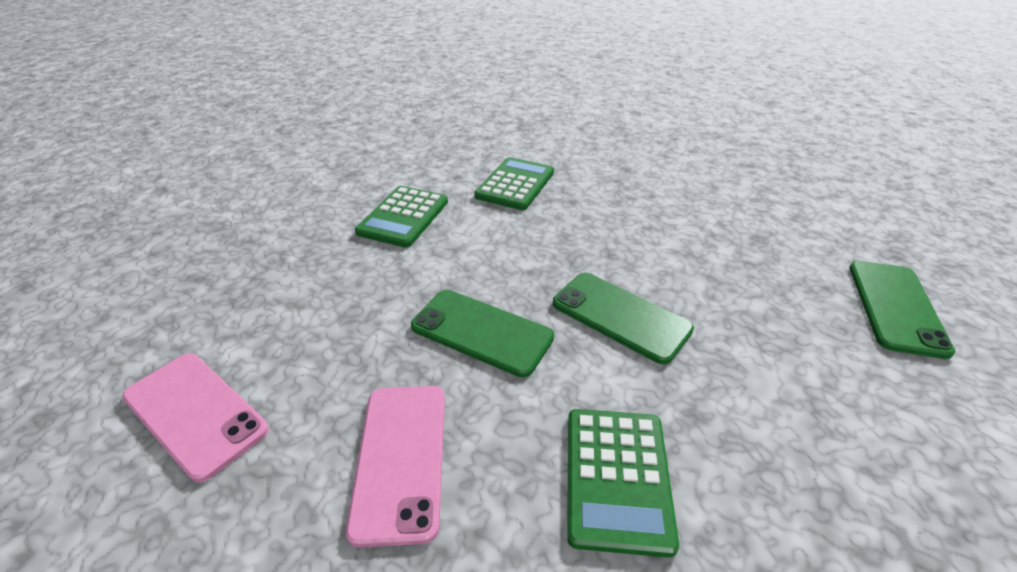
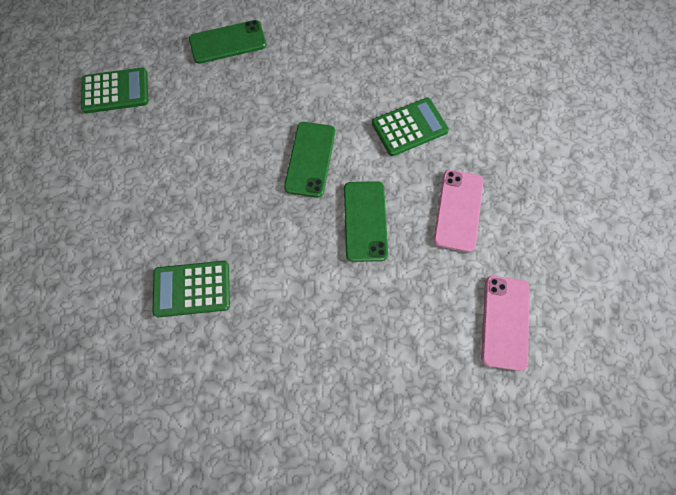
camera: 120 degrees left, 30 degrees up
(401, 458) = (458, 210): pink phone -> pink phone turned 45 degrees counterclockwise
(403, 217) = (283, 345): green calculator -> green calculator (115, 91)

